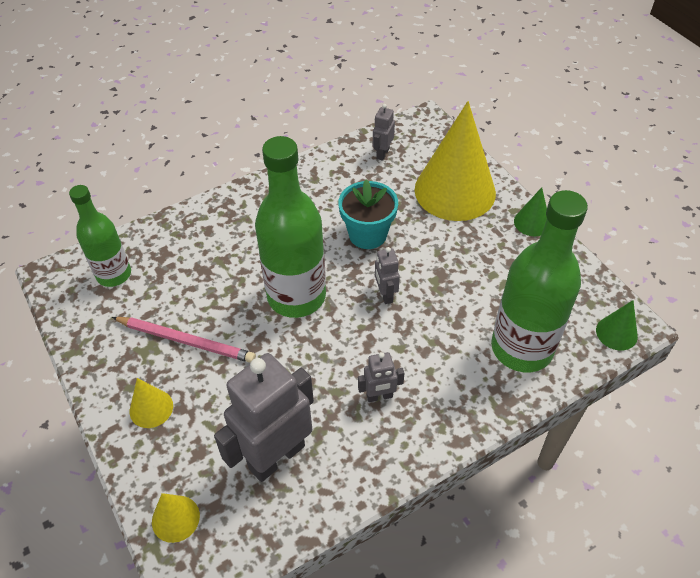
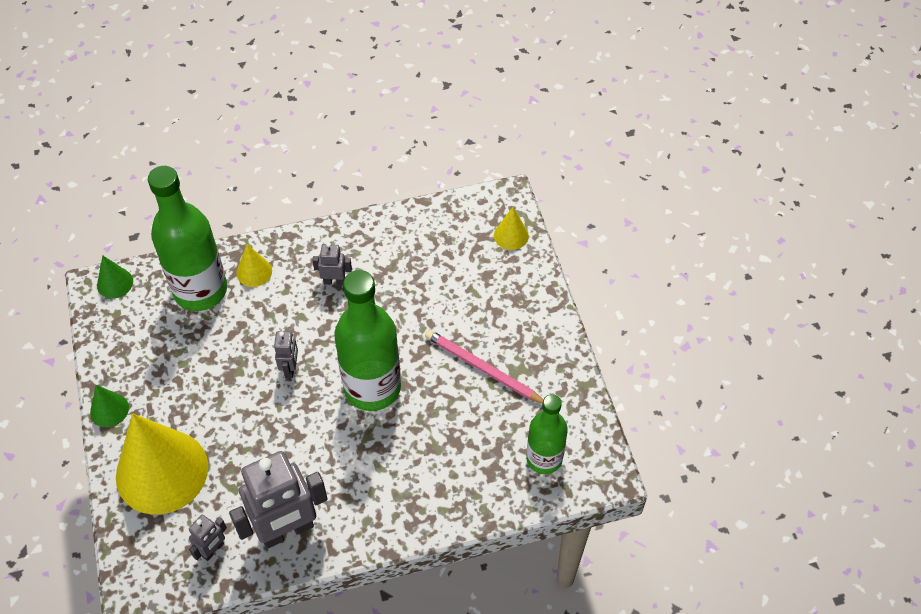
camera: 165 degrees left, 5 degrees up
(151, 408) = (520, 317): yellow cone -> yellow cone (254, 272)
(276, 456) = (429, 258): grey robot -> grey robot (287, 531)
(367, 234) = (278, 439): turquoise flower pot -> none

